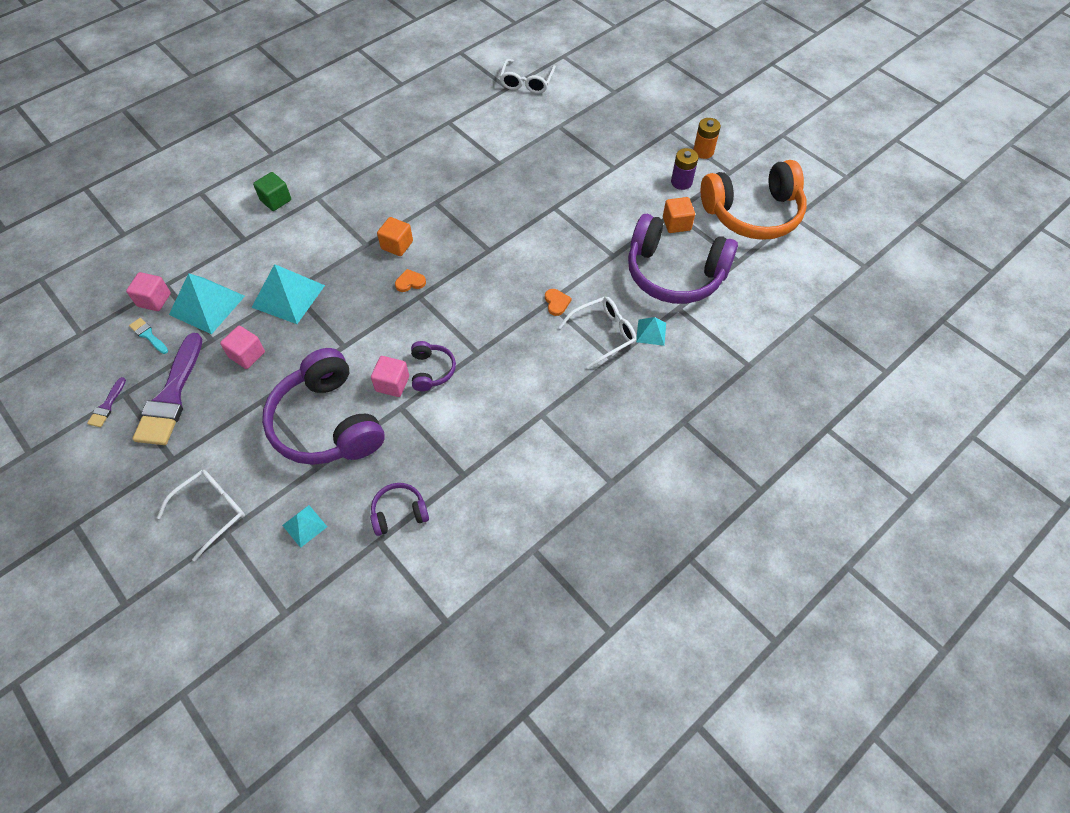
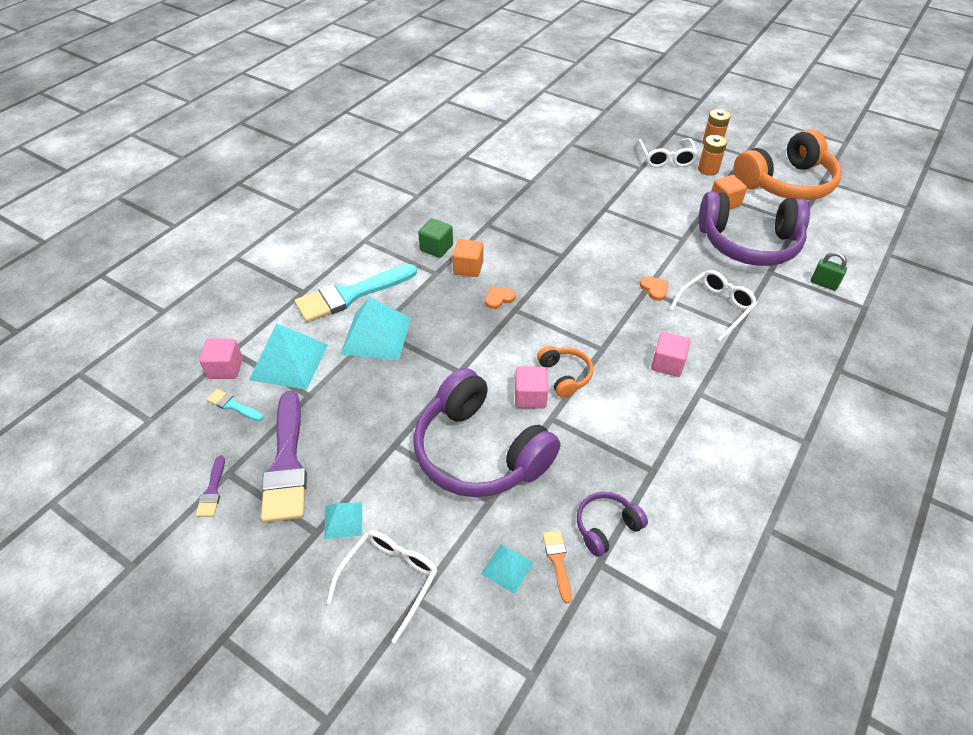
camera: 15 degrees left, 10 degrees down
(247, 355) = (357, 402): pink cube -> pink cube (667, 364)
(276, 200) = (321, 250): green cube -> green cube (436, 248)
(283, 251) = (351, 295): none -> turquoise brush
(346, 531) = (558, 561): none -> orange brush
(431, 370) = (565, 375): purple headphones -> orange headphones
(526, 83) = (521, 115): white glasses -> white glasses (666, 159)
(651, 332) = (758, 297): turquoise pyramid -> turquoise pyramid (343, 520)
(681, 182) = (708, 169): purple battery -> orange battery
(723, 332) = (823, 284): none -> green padlock

